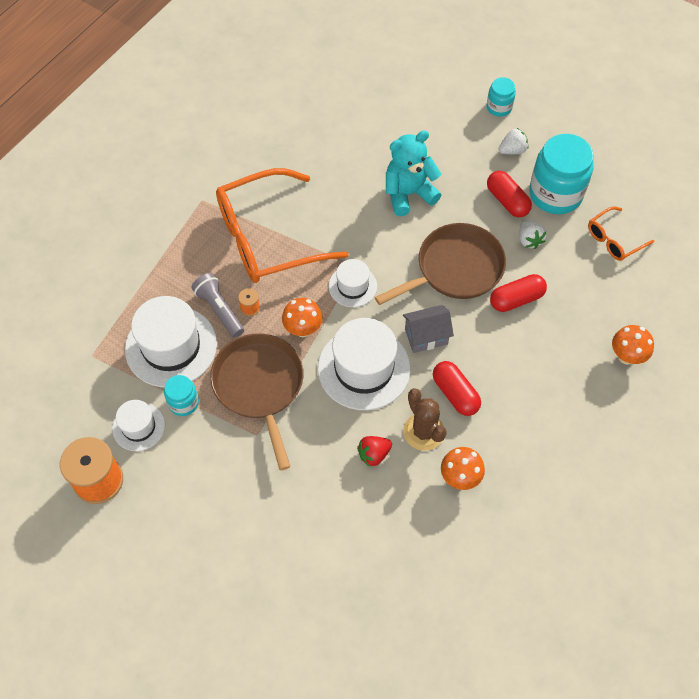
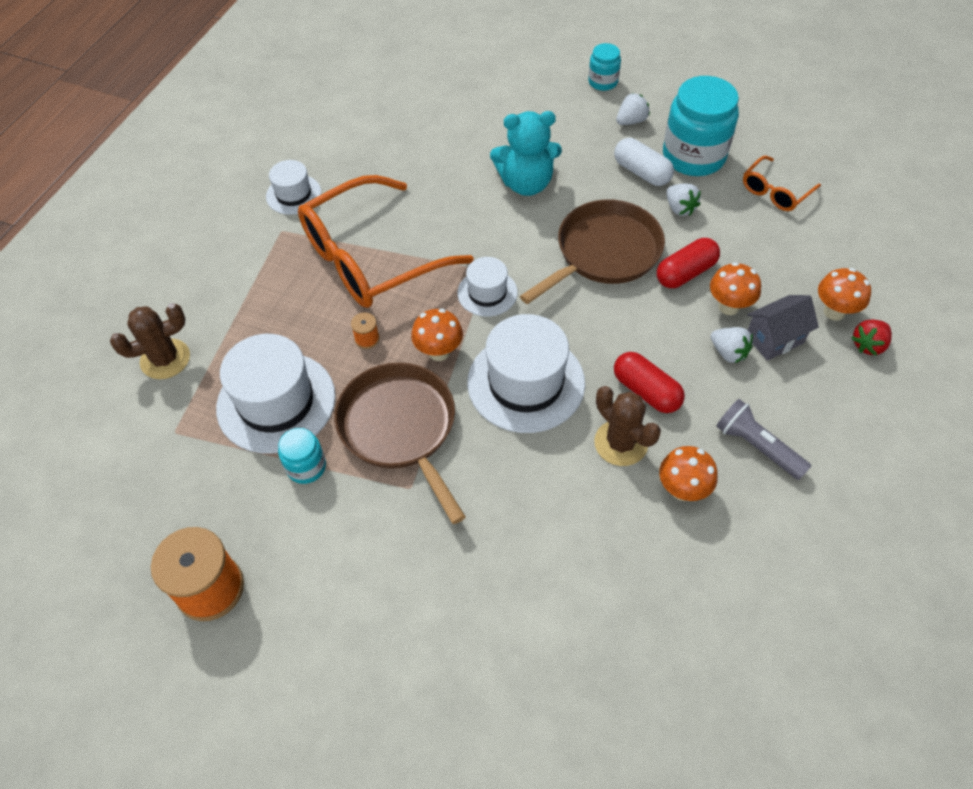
camera: 10 degrees left, 5 degrees down
(94, 295) = (165, 359): none -> brown cactus
(138, 427) = (252, 508): white hat -> white hat (293, 194)
(219, 310) = (329, 348): grey flashlight -> grey flashlight (757, 447)
(374, 454) = (566, 483): red strawberry -> red strawberry (868, 345)
(408, 194) = (526, 183): turquoise teddy bear -> turquoise teddy bear turned 150 degrees counterclockwise
(426, 336) = (591, 333): grey house -> grey house (774, 339)
(507, 201) = (641, 172): red capsule -> white capsule
(529, 374) = (728, 353): none -> white strawberry
(542, 335) = (728, 306): none -> orange mushroom

